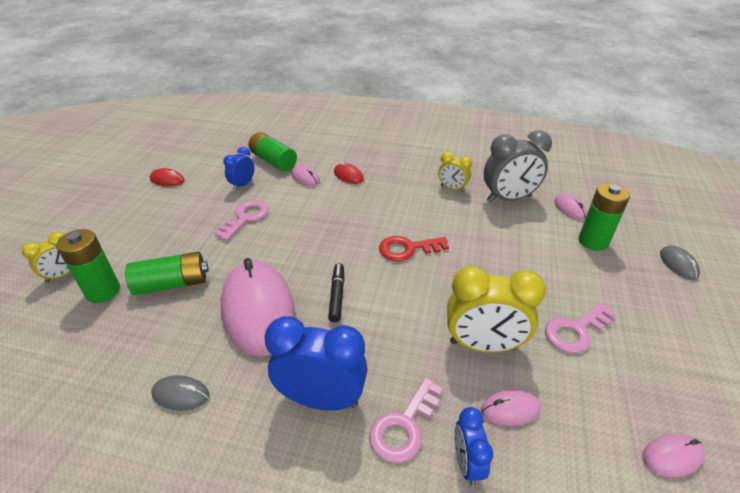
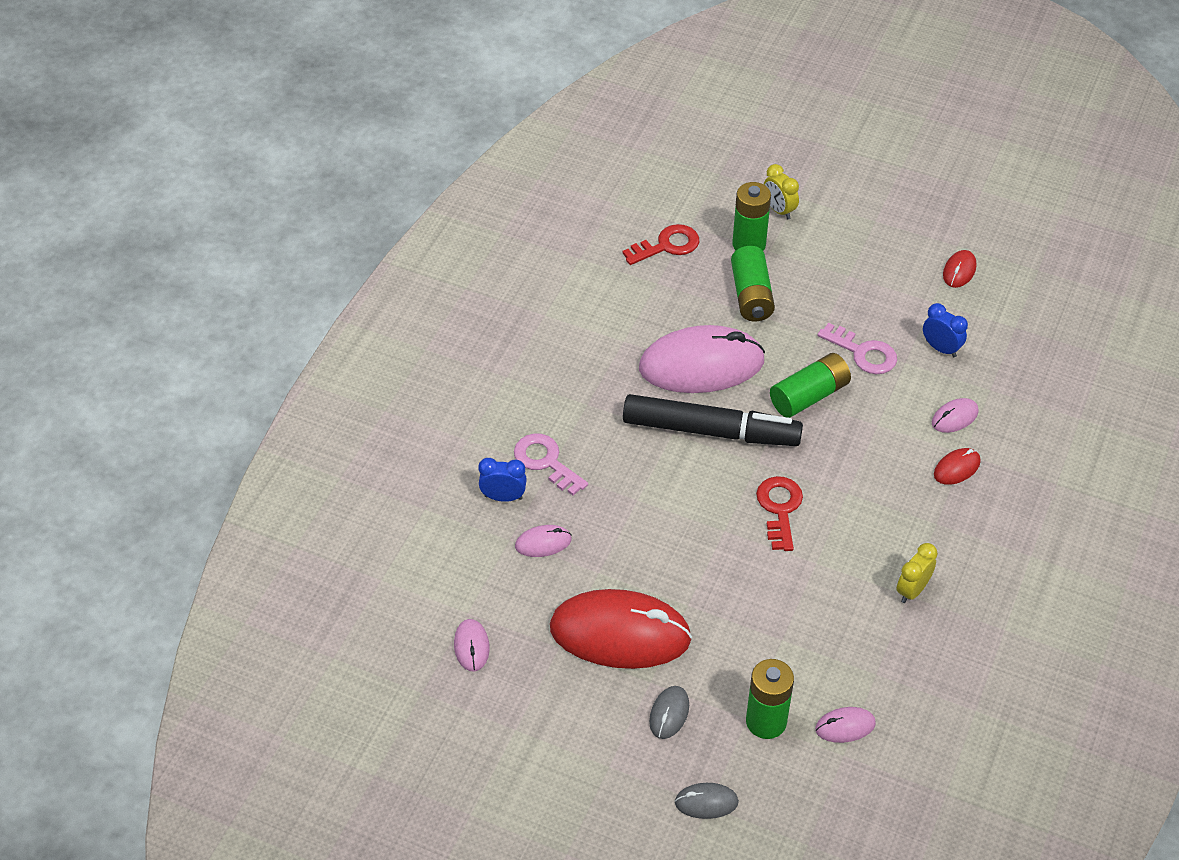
camera: 100 degrees right, 10 degrees up
(83, 355) = (667, 245): none -> red key
(181, 394) = (611, 314): grey mouse -> grey mouse (669, 713)
(273, 161) = (1004, 382): green battery -> green battery (809, 396)
(321, 399) = (585, 408): blue clock -> none
(337, 296) = (710, 431): black marker -> black marker, size x2.22
(483, 345) = (618, 543): yellow clock -> none
(508, 199) = (878, 655): grey clock -> none
(510, 409) = (543, 543): pink mouse -> pink mouse turned 75 degrees clockwise
(575, 331) = (620, 633): pink key -> red mouse

